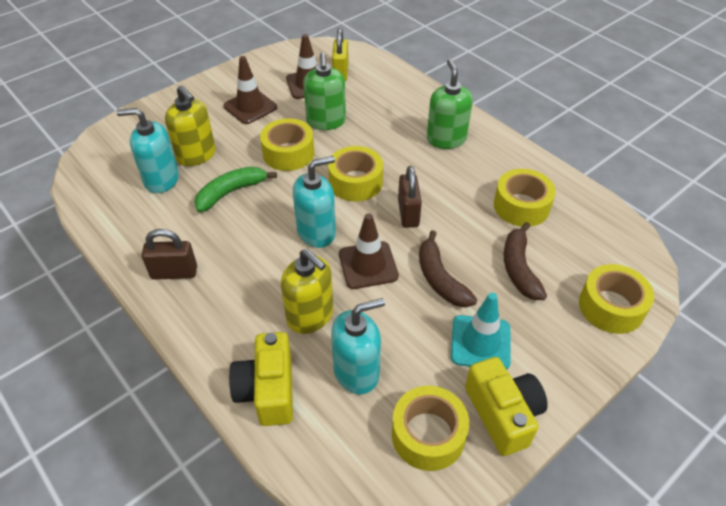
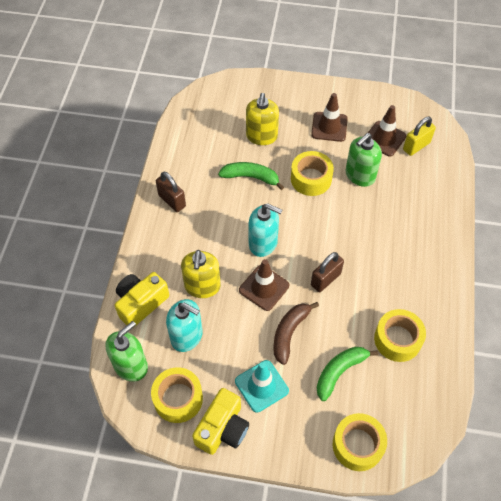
camera: 50 degrees right, 10 degrees up
(161, 179) = (227, 137): turquoise soap dispenser -> none
(355, 182) = (323, 232): yellow tape -> none
(446, 139) = (416, 253): green soap dispenser -> green soap dispenser (131, 366)
(519, 268) = (339, 372): brown banana -> green banana

